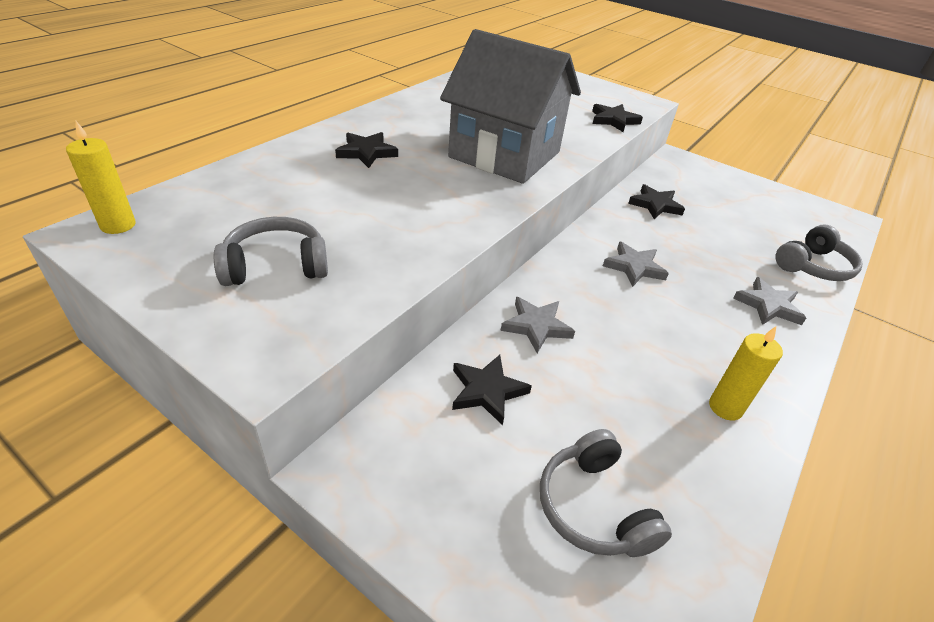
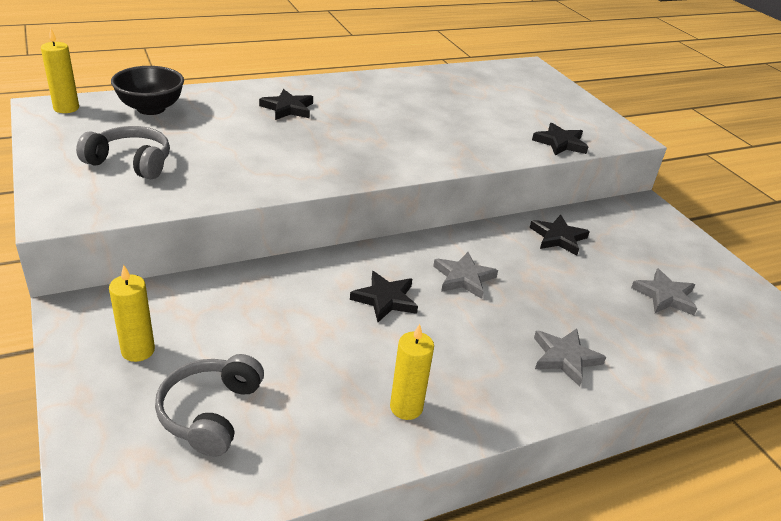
camera: 30 degrees right, 5 degrees down
(224, 195) = (151, 108): none -> black bowl
(456, 479) = (138, 350): none -> yellow candle
(487, 391) = (223, 310): black star -> black star (385, 299)
(505, 155) = (405, 141): grey house -> none
(536, 326) = (315, 286): grey star -> grey star (665, 296)
(813, 266) = (672, 348): grey headphones -> none

